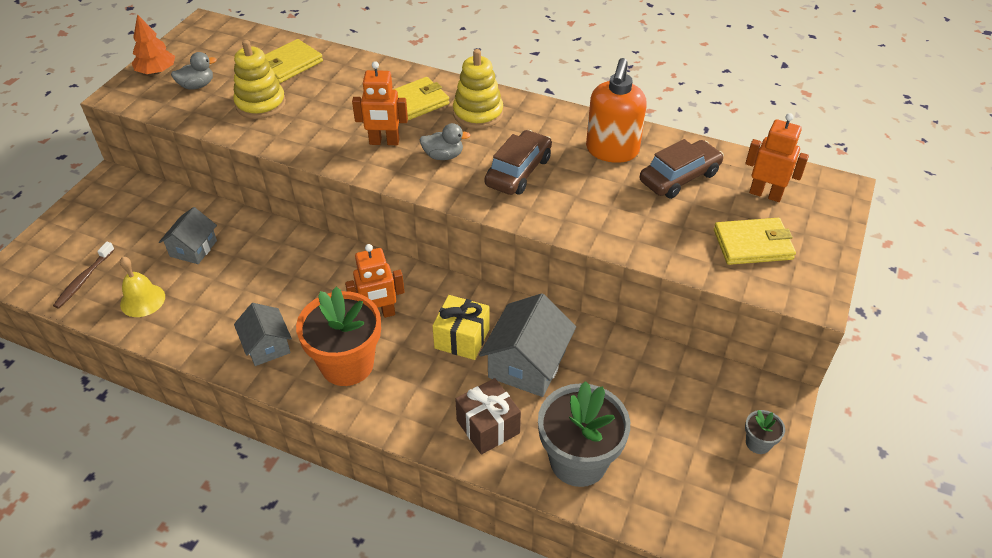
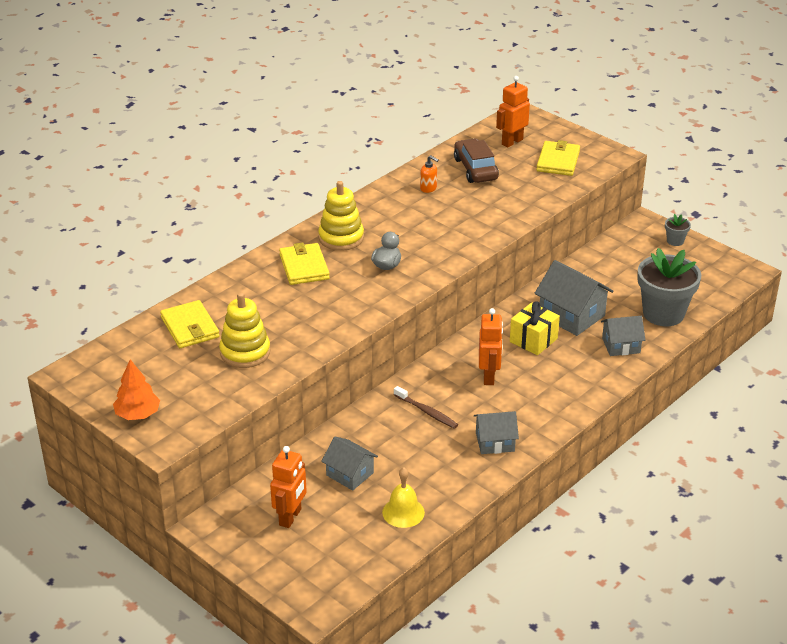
camera: 70 degrees left, 10 degrees down
(84, 279) = (354, 551): brown toothbrush -> brown toothbrush (427, 412)
(197, 85) = (184, 389): grey duck -> none
(347, 364) = (534, 402): orange flower pot -> none
(384, 142) = (349, 292): orange robot -> orange robot (290, 517)
(488, 427) = (621, 345): brown gift -> grey house
(518, 171) = (428, 234): brown car -> none
(612, 151) = (428, 188): orange soap dispenser -> orange soap dispenser, size x0.43

